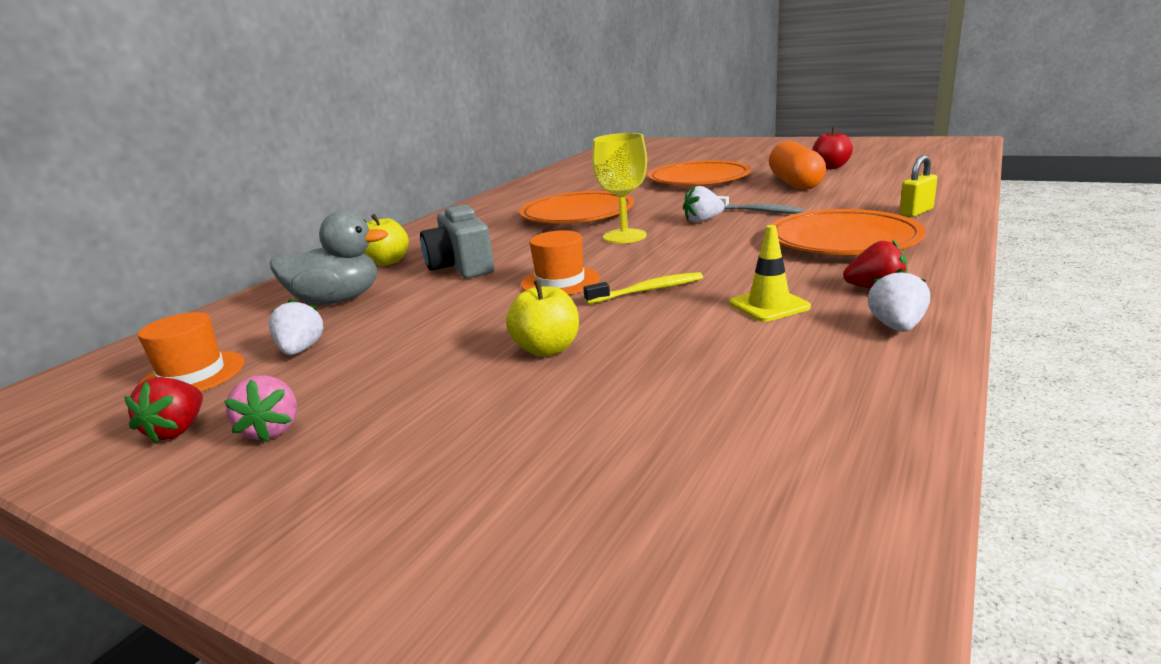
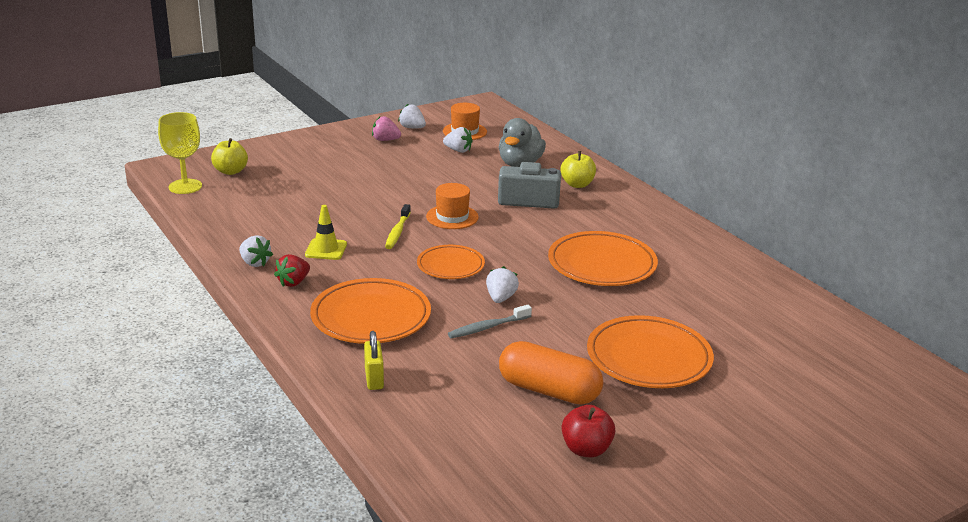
camera: 115 degrees right, 5 degrees up
(177, 430) = (412, 128): red strawberry -> white strawberry
(547, 349) = (370, 192): yellow apple -> yellow apple (230, 171)
(624, 236) = (509, 260): yellow goblet -> yellow goblet (185, 186)
(680, 248) = (450, 266): none -> orange plate

